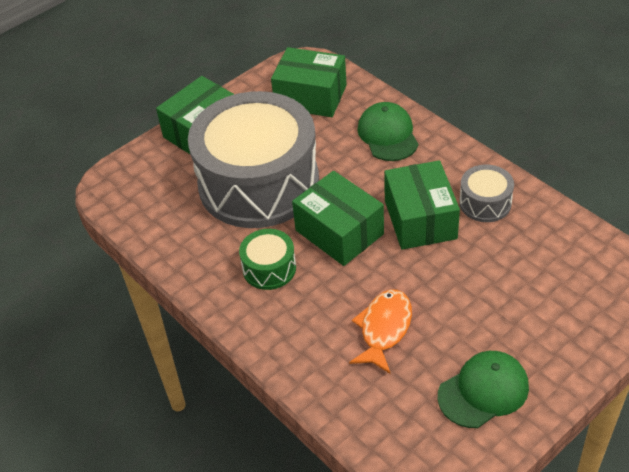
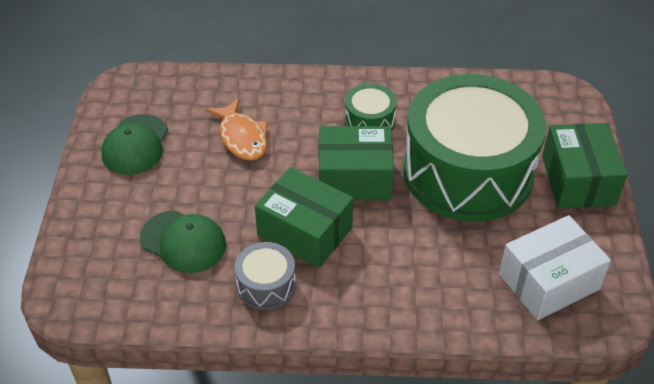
camera: 130 degrees right, 0 degrees up
(258, 183) = (468, 172): grey drum -> green drum
(310, 97) = (548, 282): green box -> white box
(388, 135) = (427, 293): green cap -> green cap (183, 242)

